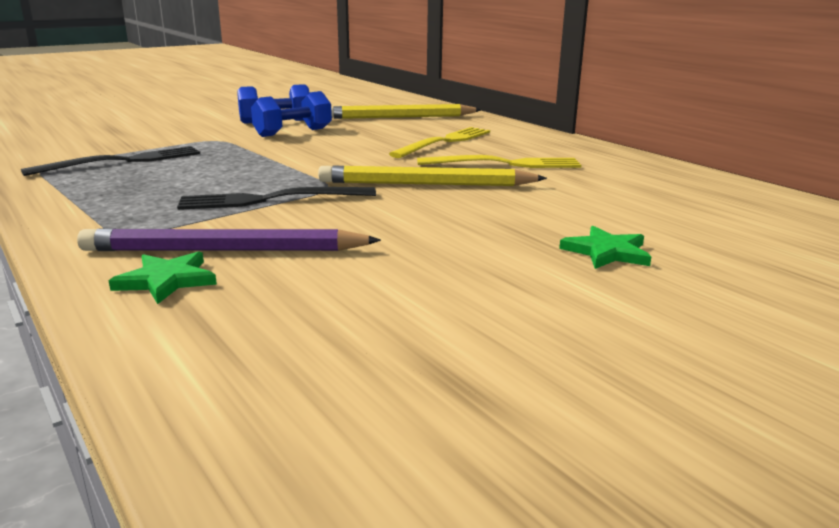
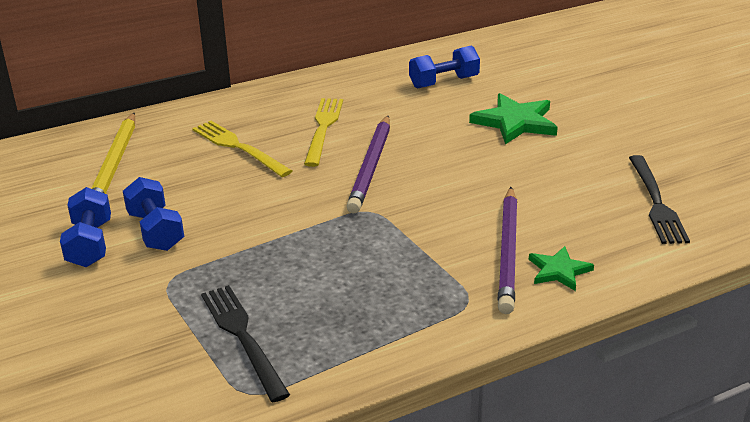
camera: 80 degrees left, 10 degrees up
(271, 199) = (397, 237): black fork -> black fork (656, 202)
(426, 184) = (371, 167): yellow pencil -> purple pencil
(607, 252) = (515, 122): green star -> green star, size x1.69
(693, 208) = (444, 82): none -> blue dumbbell

